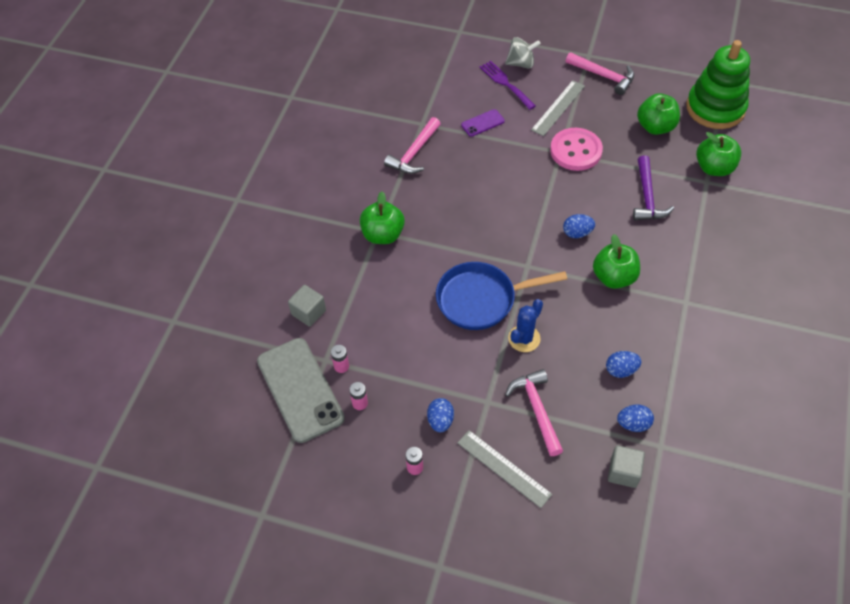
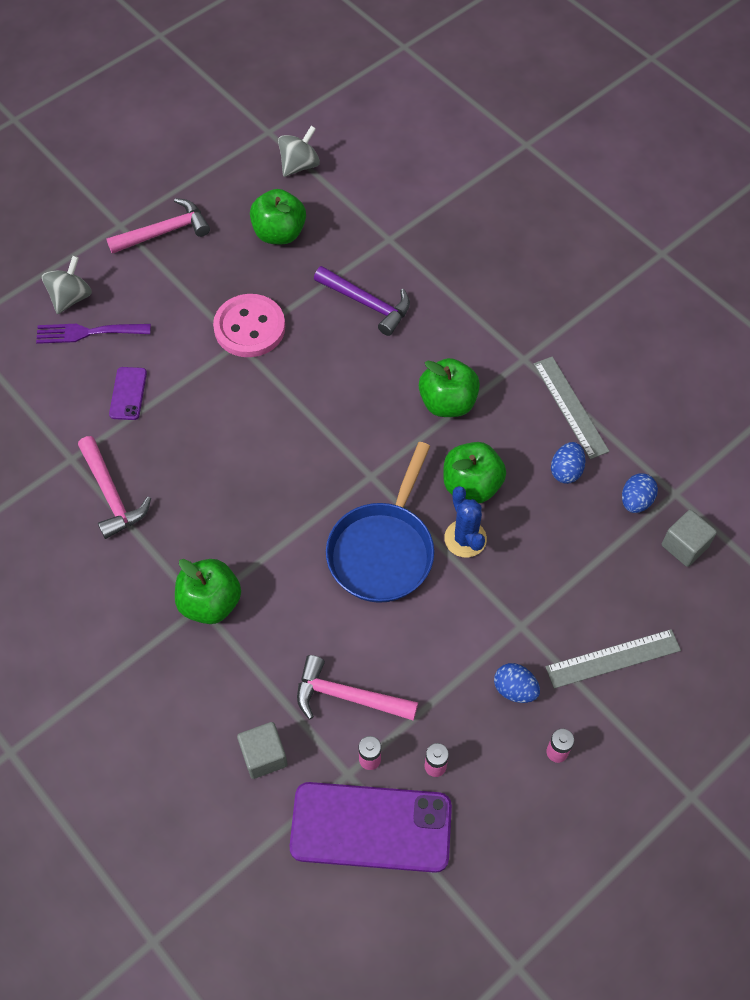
camera: 60 degrees left, 5 degrees up
(300, 389) = (371, 827): grey phone -> purple phone
(536, 409) = (562, 582): pink hammer -> pink hammer (347, 696)
(558, 108) = (172, 304): grey ruler -> grey ruler (570, 407)
(577, 233) = (364, 399): blue egg -> none
(714, 168) = (377, 220): green apple -> green apple (471, 485)
(715, 108) = (299, 165): green stacking toy -> grey spinning top

